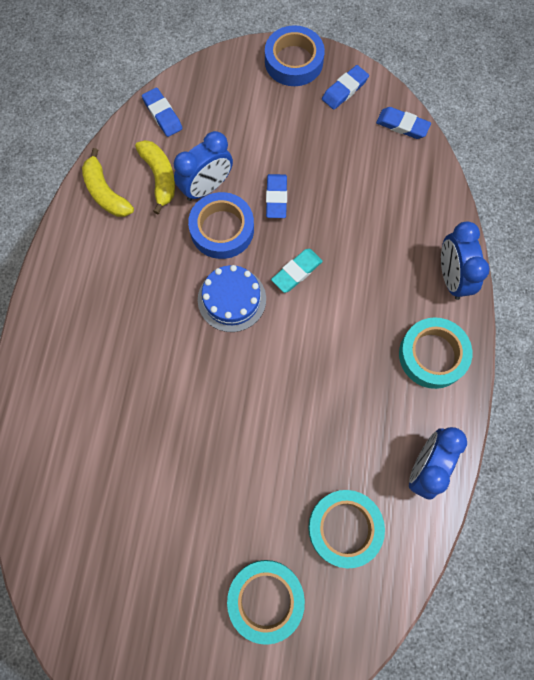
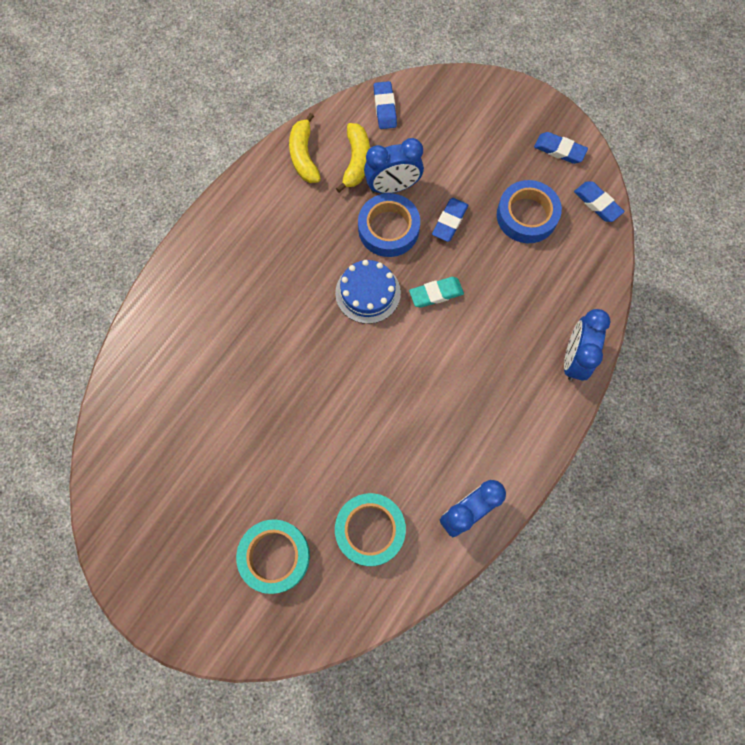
camera: 25 degrees right, 0 degrees up
(294, 61) = (525, 106): blue tape -> blue tape (526, 215)
(344, 90) = (559, 150): blue eraser -> blue eraser turned 45 degrees clockwise
(432, 355) = (522, 419): turquoise tape -> none

